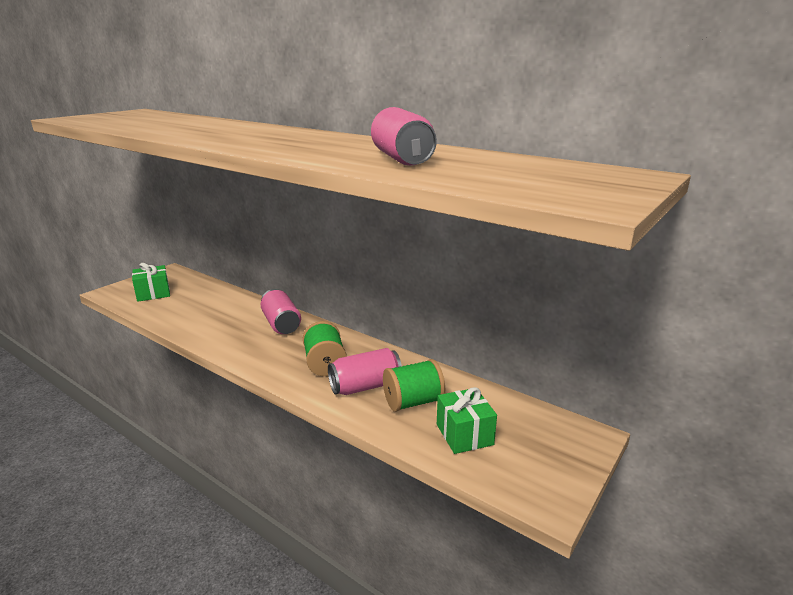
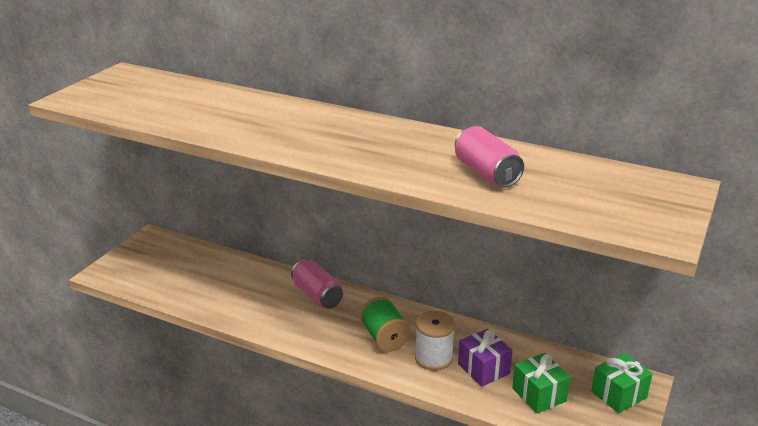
camera: 10 degrees left, 5 degrees up
(153, 293) = (154, 270): green gift -> green gift (619, 394)
(365, 386) = (434, 358): pink can -> white spool
(413, 402) = (483, 369): green spool -> purple gift

